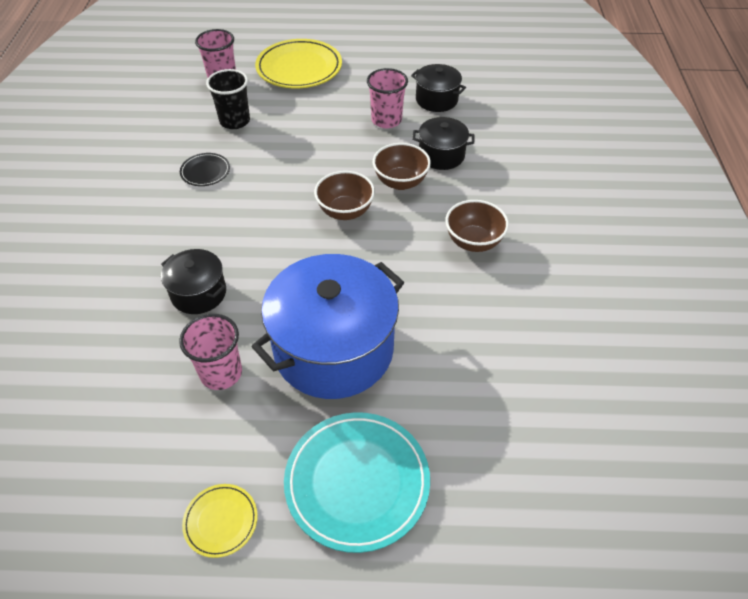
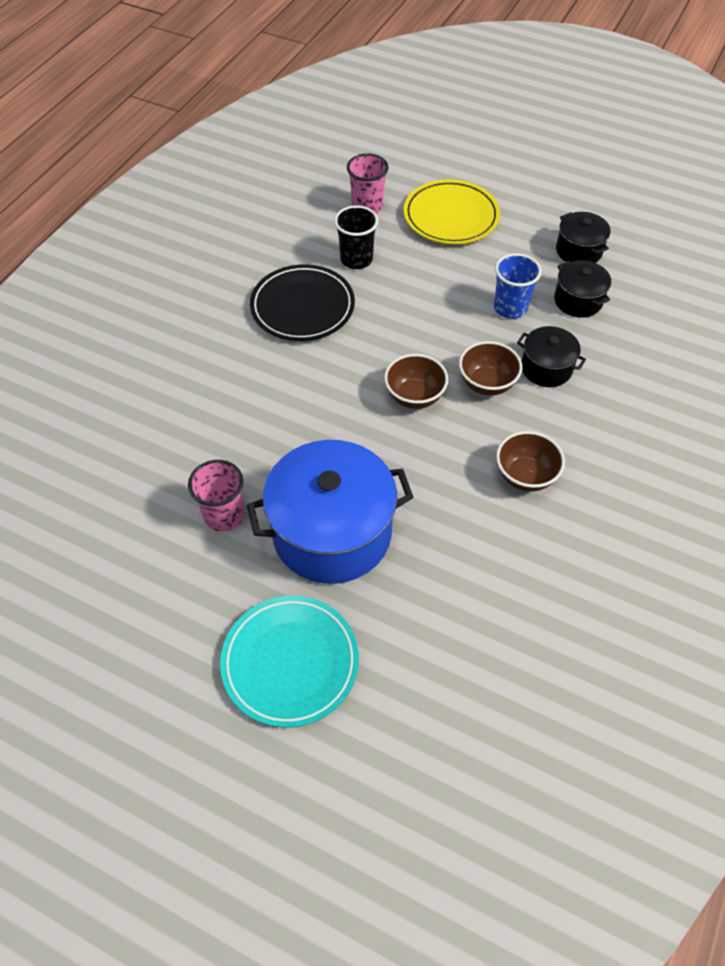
camera: 25 degrees right, 5 degrees up
(198, 293) = (239, 431): black pot -> black pot (578, 251)
(205, 172) = (302, 307): black plate -> black plate, size x2.03
(221, 521) = (164, 645): yellow plate -> none
(386, 120) = (510, 308): pink cup -> blue cup

